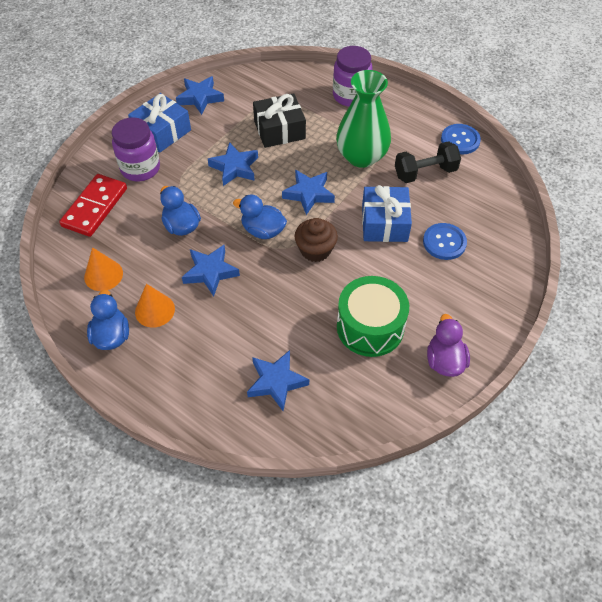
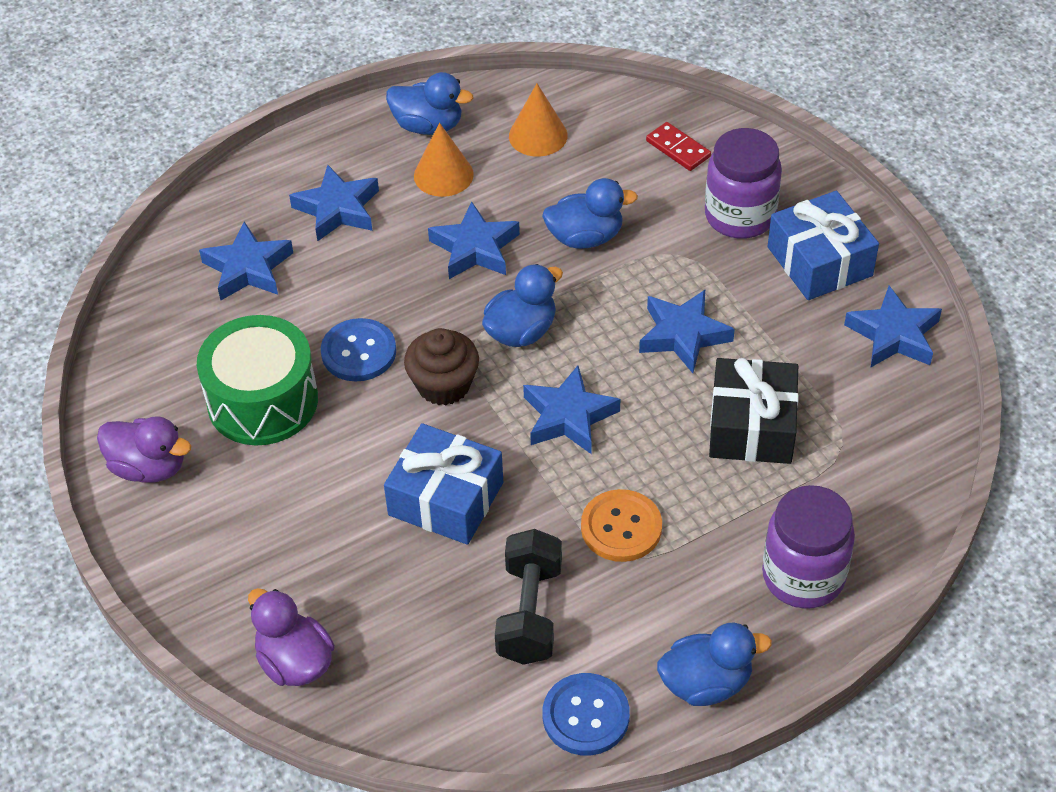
camera: 115 degrees right, 5 degrees down
(95, 207) = (678, 149): red domino -> red domino, size x0.53
(205, 355) = (337, 209): none -> blue star
(361, 156) = (621, 527): green vase -> orange button
(420, 110) = (706, 683): none -> blue duck
(444, 242) = (356, 568): blue button -> blue button (358, 352)
(507, 245) = (295, 662): none -> purple duck

